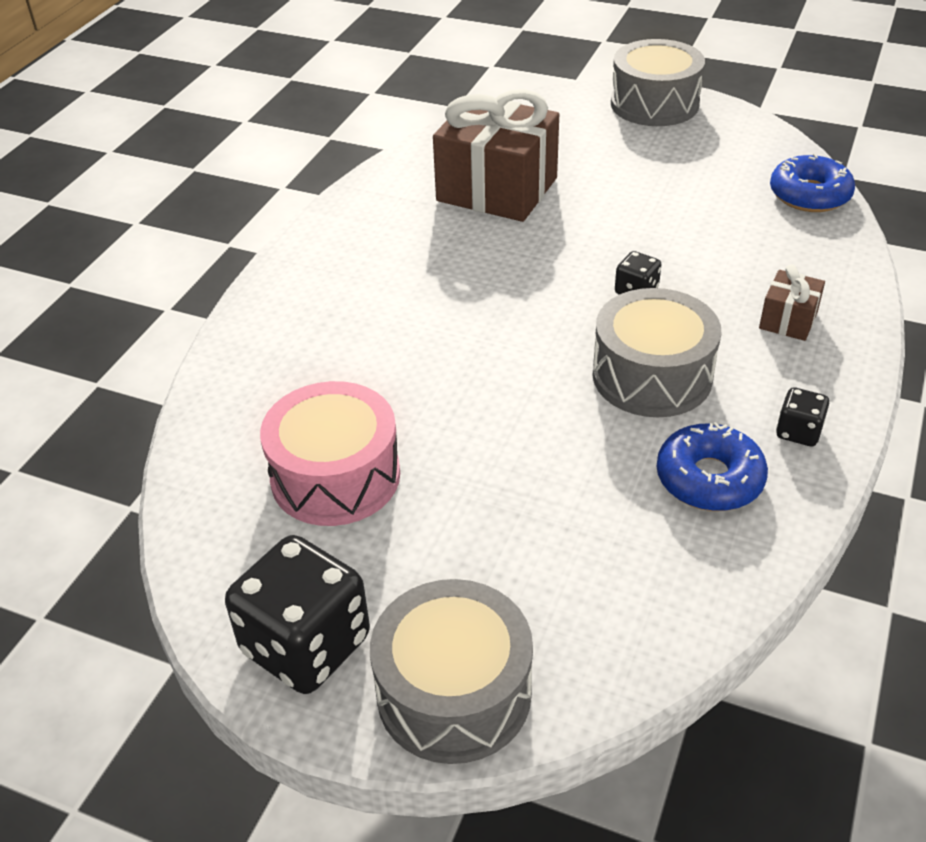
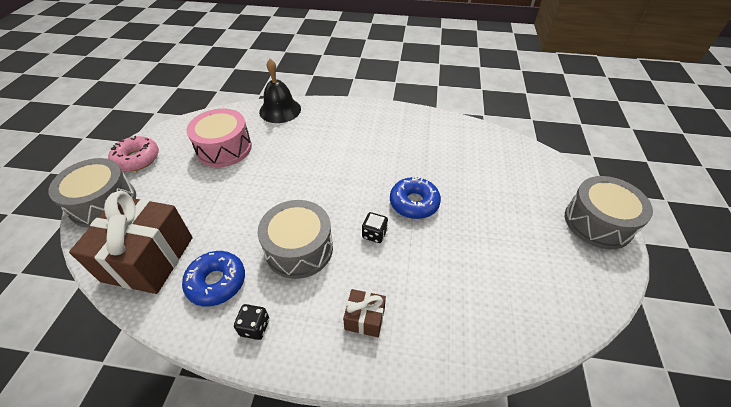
camera: 75 degrees right, 5 degrees up
(233, 381) = (280, 110): none -> black bell
(306, 645) = (137, 159): black dice -> pink donut
(497, 189) = (452, 162): brown gift -> brown gift (148, 259)
(809, 195) = (527, 330): blue donut -> blue donut (414, 203)

